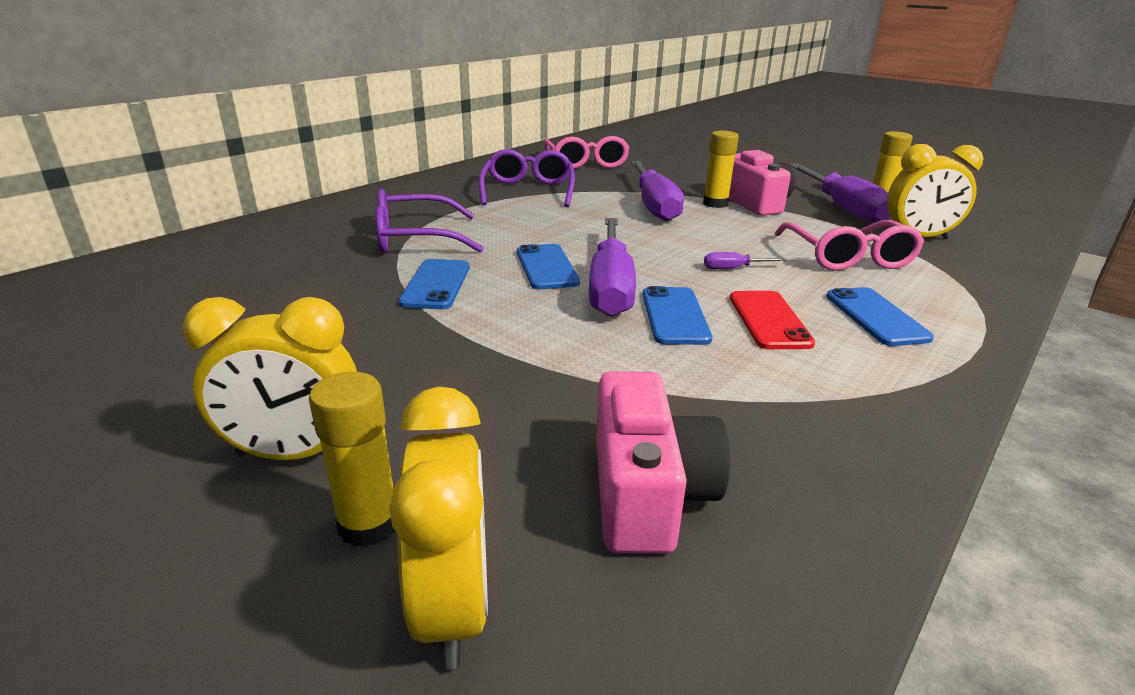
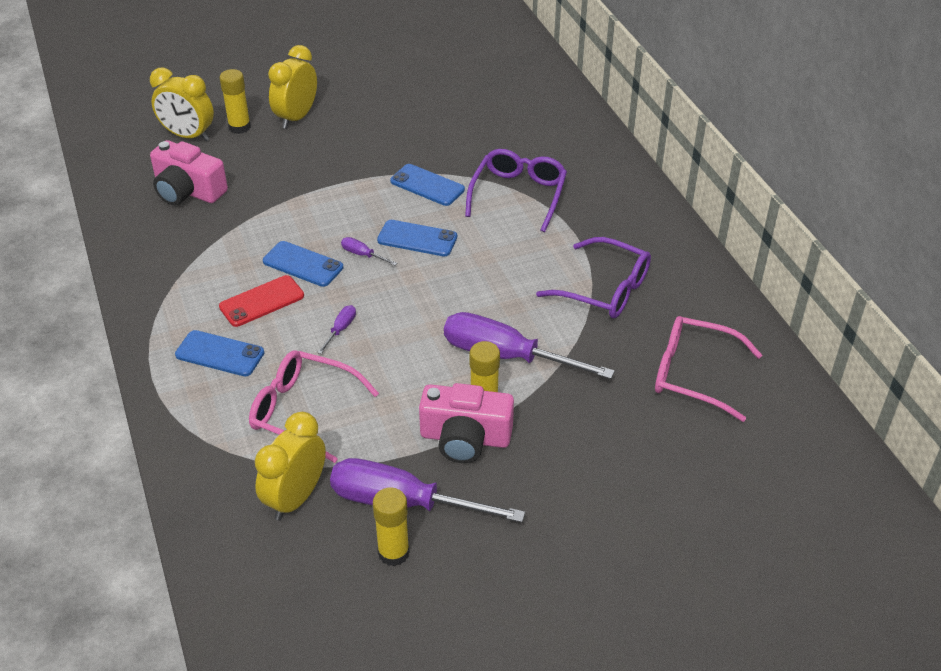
camera: 120 degrees right, 15 degrees up
(610, 287) = (362, 255): purple screwdriver -> purple screwdriver, size x0.40
(769, 320) = (262, 301): red phone -> red phone turned 60 degrees counterclockwise

